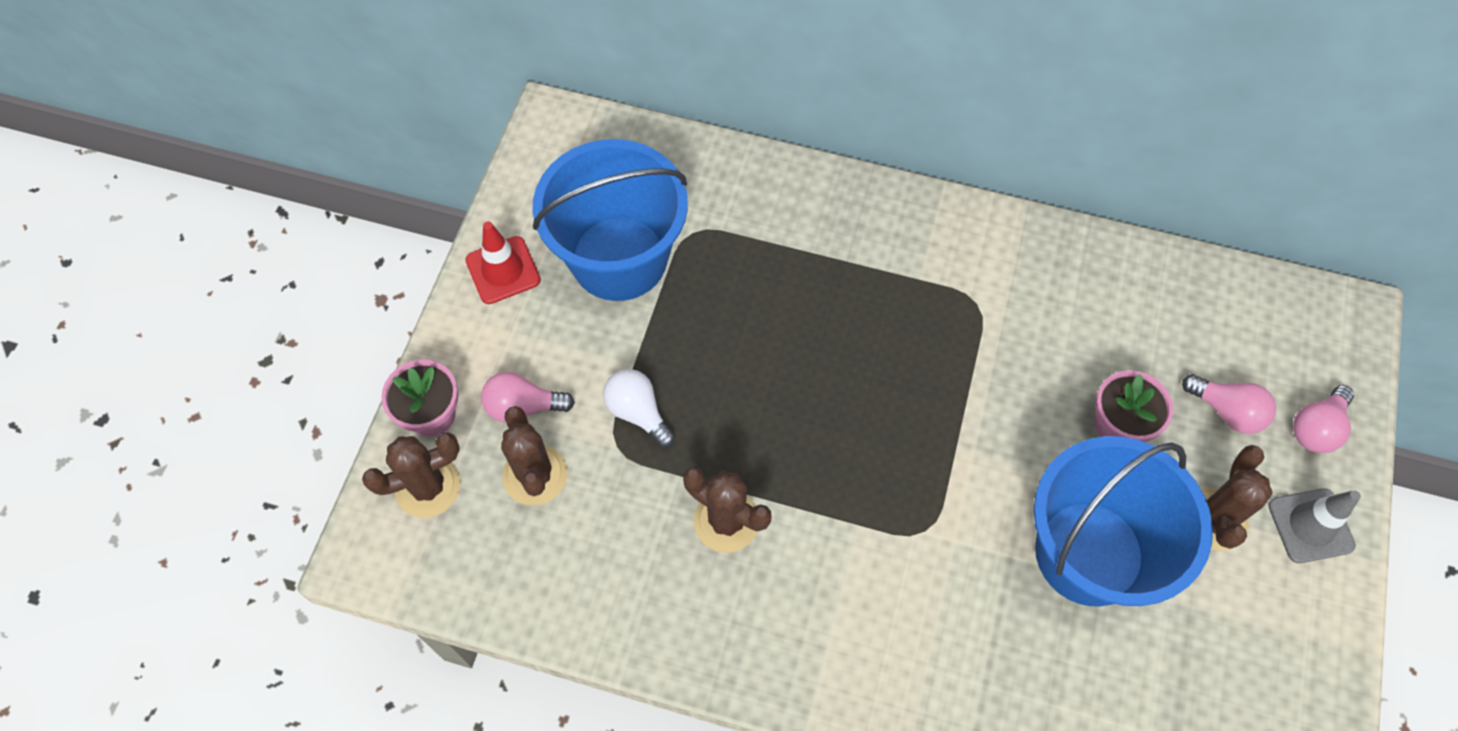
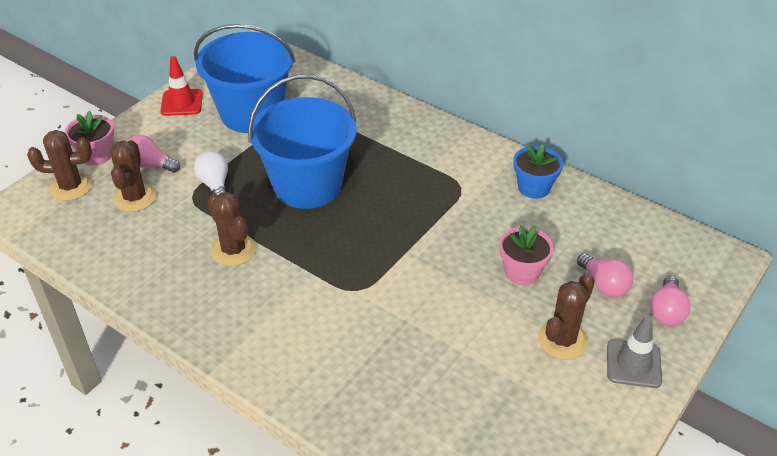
camera: 20 degrees right, 20 degrees down
(1071, 273) = (534, 187): none -> blue flower pot
(1089, 553) = (462, 333): blue bucket -> blue bucket (307, 185)
(1316, 428) = (666, 311): pink light bulb -> pink light bulb turned 45 degrees counterclockwise

